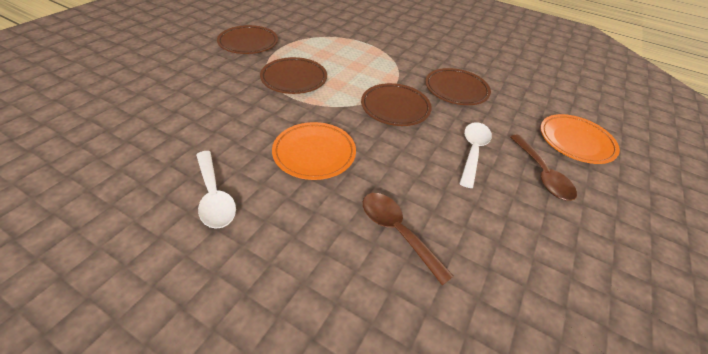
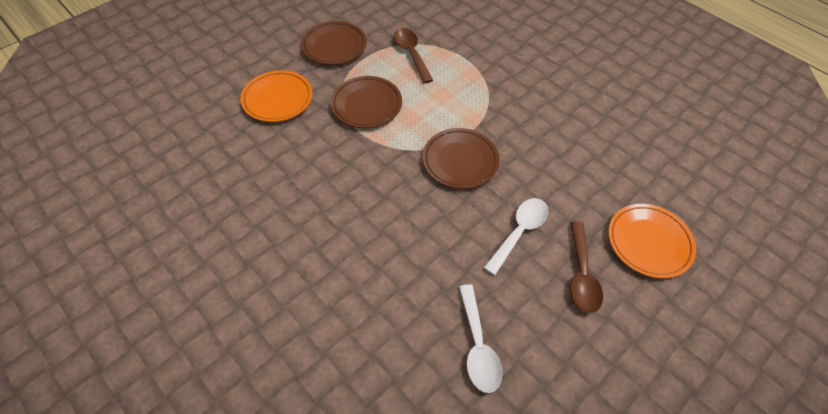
camera: 20 degrees right, 10 degrees up
(214, 196) = (255, 233): white spoon -> white spoon (478, 346)
(314, 154) = (355, 204): orange plate -> orange plate (278, 99)
(397, 232) = (400, 304): brown spoon -> brown spoon (411, 54)
(456, 90) = (543, 147): brown plate -> none

